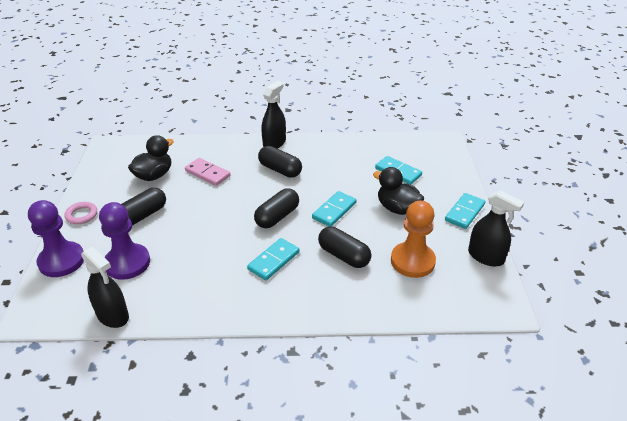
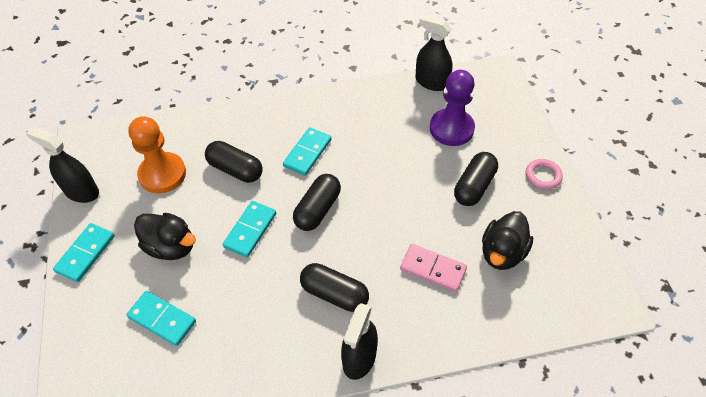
camera: 170 degrees right, 15 degrees up
(61, 261) = (516, 121): purple pawn -> none

